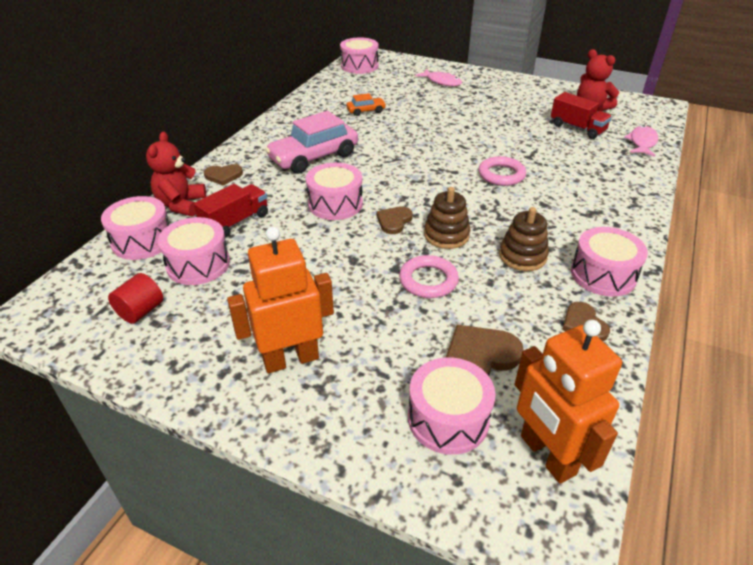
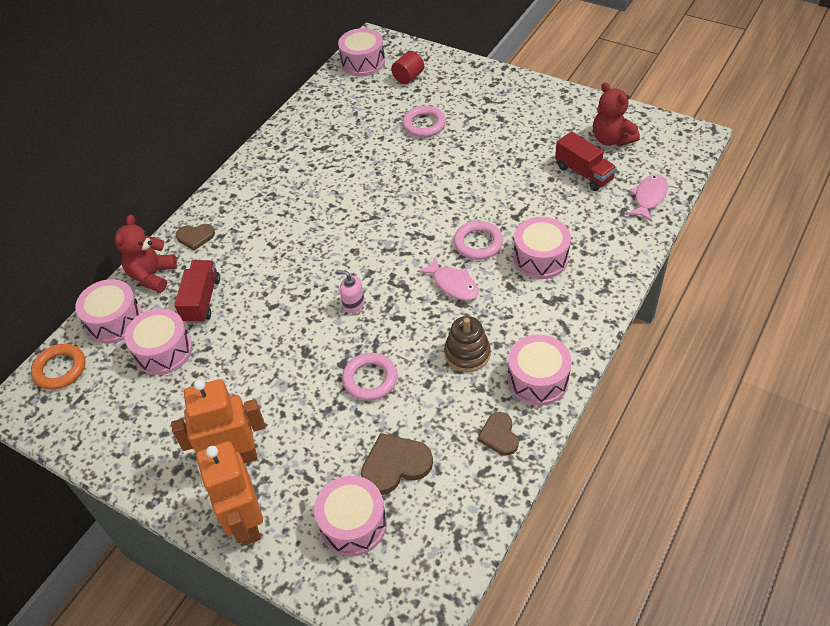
camera: 10 degrees right, 10 degrees up
(80, 283) = (60, 369): none -> orange ring
(141, 311) = (111, 402): red cylinder -> red cylinder (408, 77)
(235, 222) = (202, 300): red truck -> red truck turned 45 degrees counterclockwise
(314, 157) = (289, 212): pink car -> none
(335, 204) = (300, 279): pink drum -> pink drum (540, 258)
(366, 111) = (356, 141): orange car -> none
(394, 221) = (353, 304): brown heart -> pink soap dispenser
(424, 101) = (424, 124): none -> pink ring
(441, 82) = (452, 92): pink fish -> pink fish (453, 284)
(446, 235) = (400, 324): brown stacking toy -> none
(546, 455) = (424, 562): orange robot -> orange robot (246, 522)

